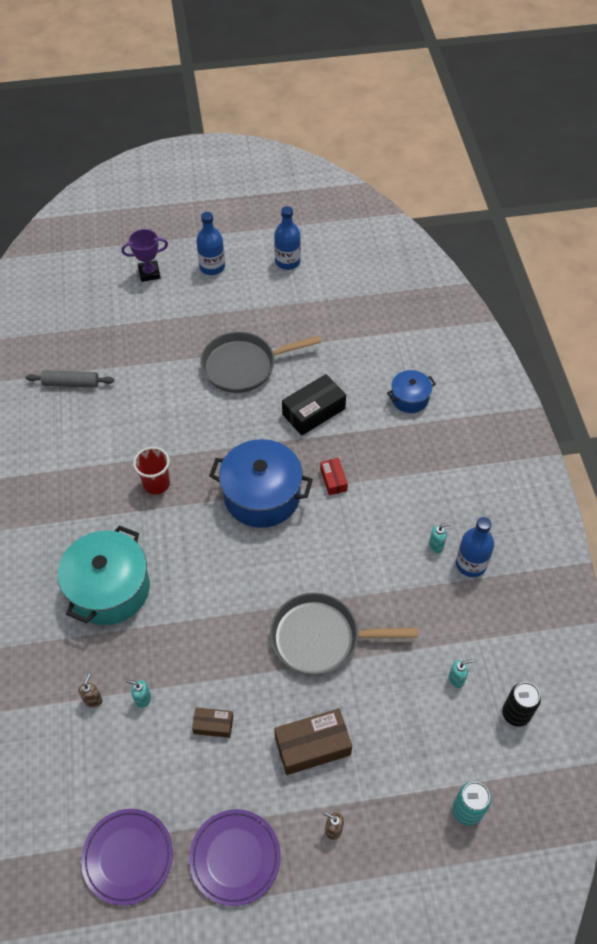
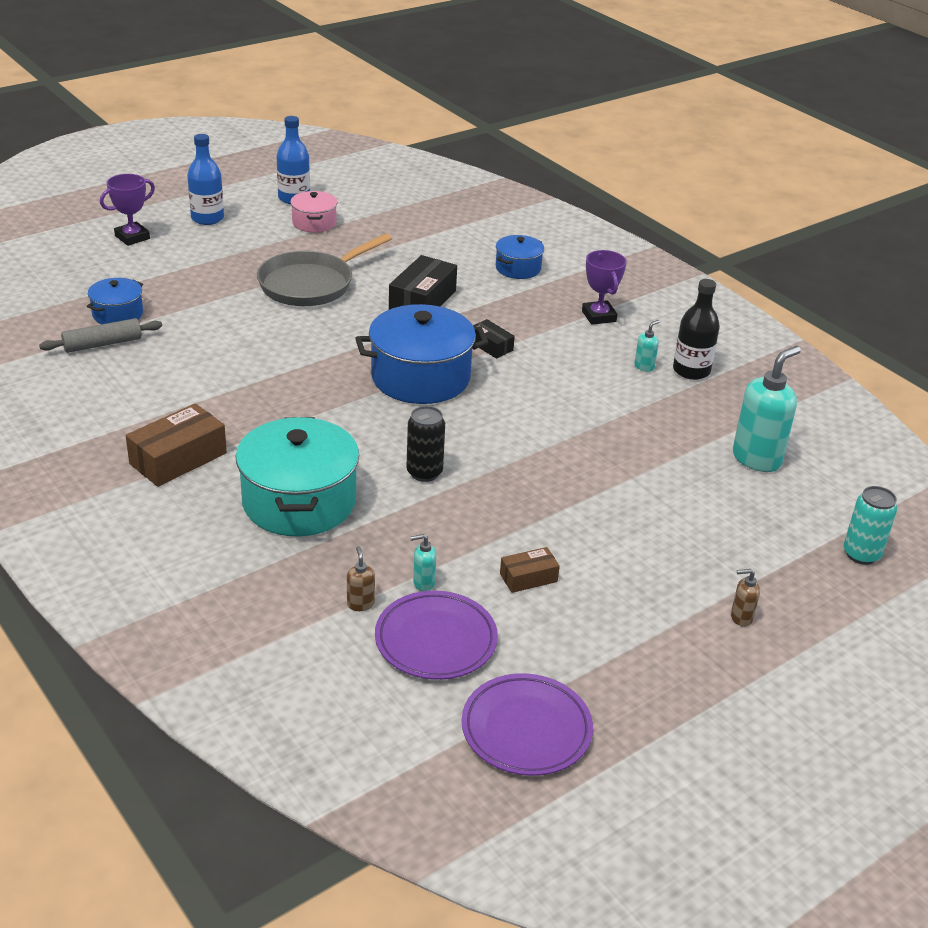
camera: 30 degrees left, 20 degrees down
(96, 355) = (117, 314): none -> blue pot
(156, 484) = (284, 399): red cup -> none
(235, 858) = (654, 682): purple plate -> purple plate (435, 640)
(286, 295) = (314, 223): none -> pink pot
(312, 746) = (656, 558): brown box -> brown box (178, 458)
(321, 638) = (588, 470): grey pan -> none
(333, 480) = (491, 346): red box -> black box
(438, 476) = (599, 316): none -> purple trophy
(456, 679) = (757, 459): turquoise soap dispenser -> turquoise soap dispenser, size x2.22
(471, 564) = (691, 370): blue bottle -> black bottle
(516, 714) = (838, 466): black can -> black can (424, 472)

